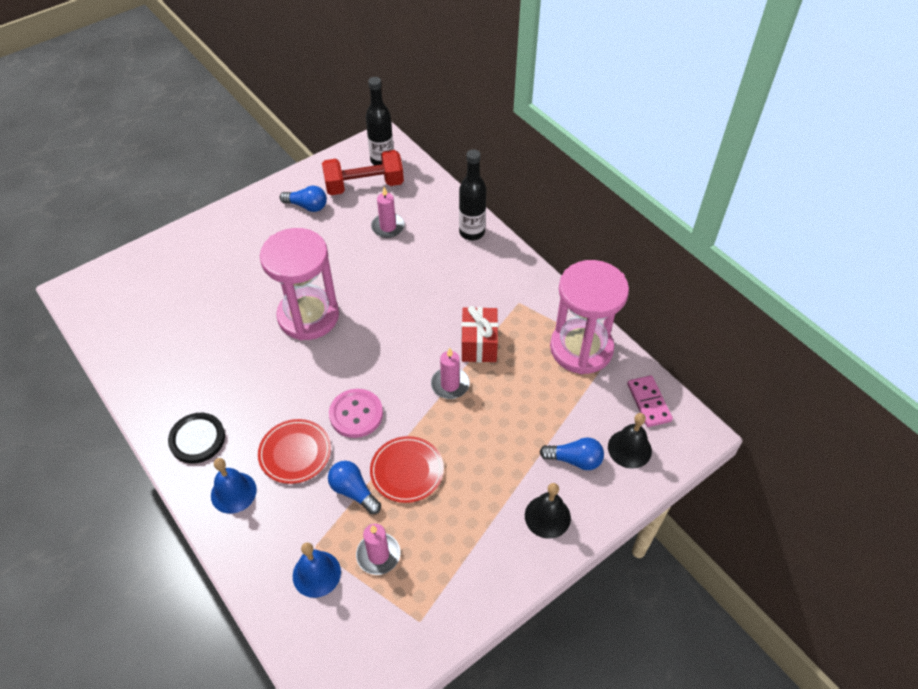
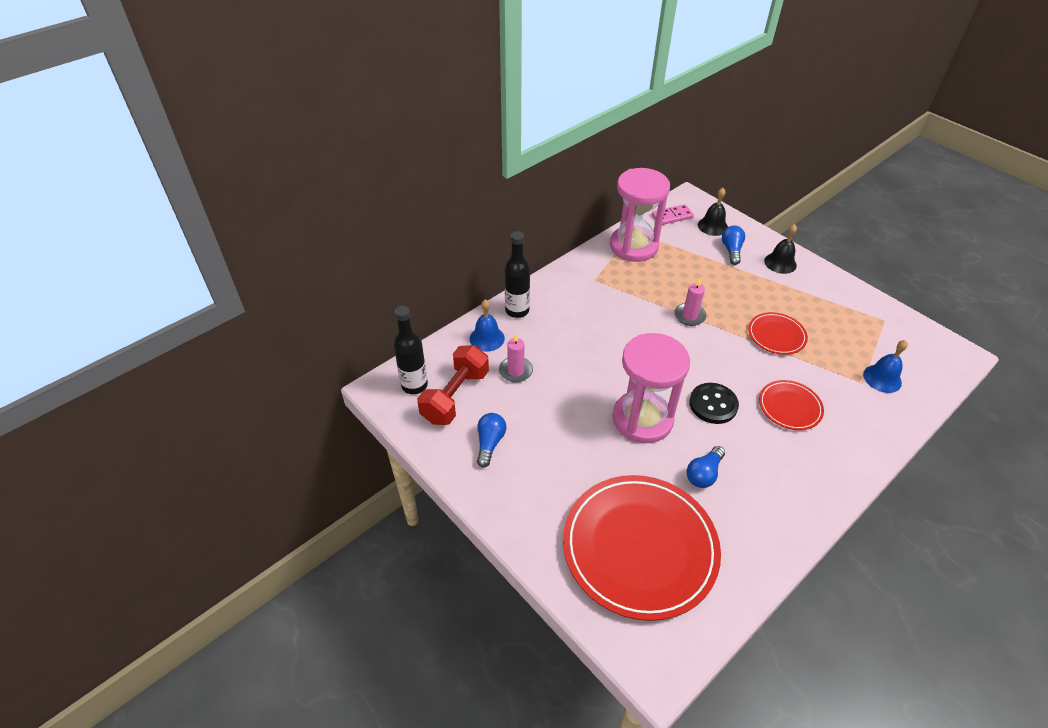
camera: 95 degrees left, 5 degrees down
(175, 294) = (639, 547): none -> red plate
(197, 439) = (806, 482): black button -> black button (713, 404)
(233, 492) = (844, 443): blue bell -> blue bell (487, 338)
(353, 491) = (807, 365): blue light bulb -> blue light bulb (704, 474)
(356, 414) = (738, 371): pink button -> none
(364, 186) = (455, 396): red dumbbell -> red dumbbell turned 45 degrees clockwise
(378, 555) = (850, 345): pink candle -> none
(479, 344) = (645, 301): red gift -> none

